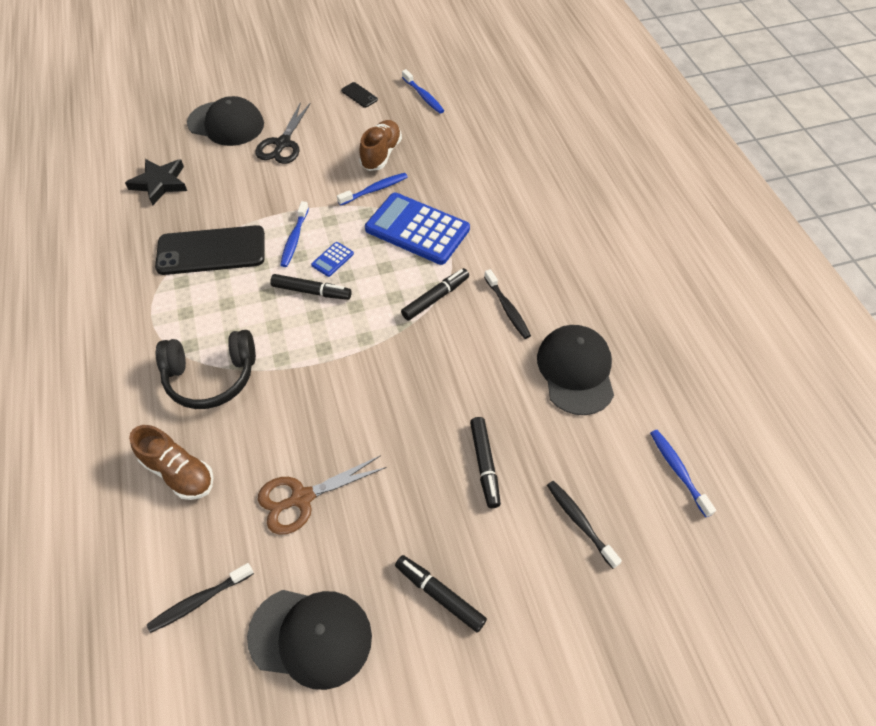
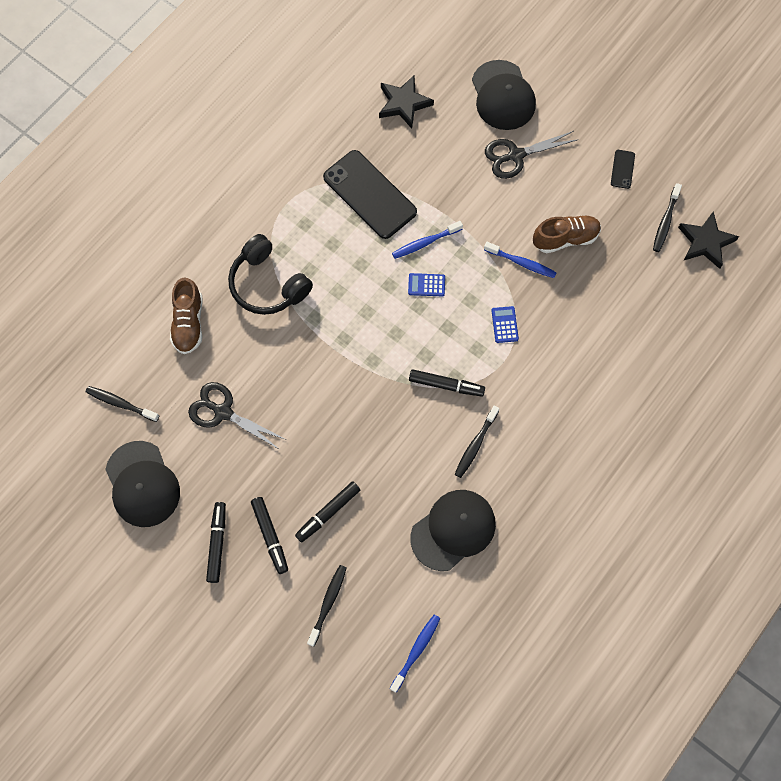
camera: 55 degrees right, 15 degrees up
(302, 498) = (223, 412): brown scissors -> black scissors
(311, 291) = (386, 293): black marker -> black marker (270, 536)
(417, 229) = (504, 325): blue calculator -> blue calculator, size x0.41
(423, 96) = (665, 221): blue toothbrush -> black toothbrush
(460, 86) = (705, 242): none -> black star

